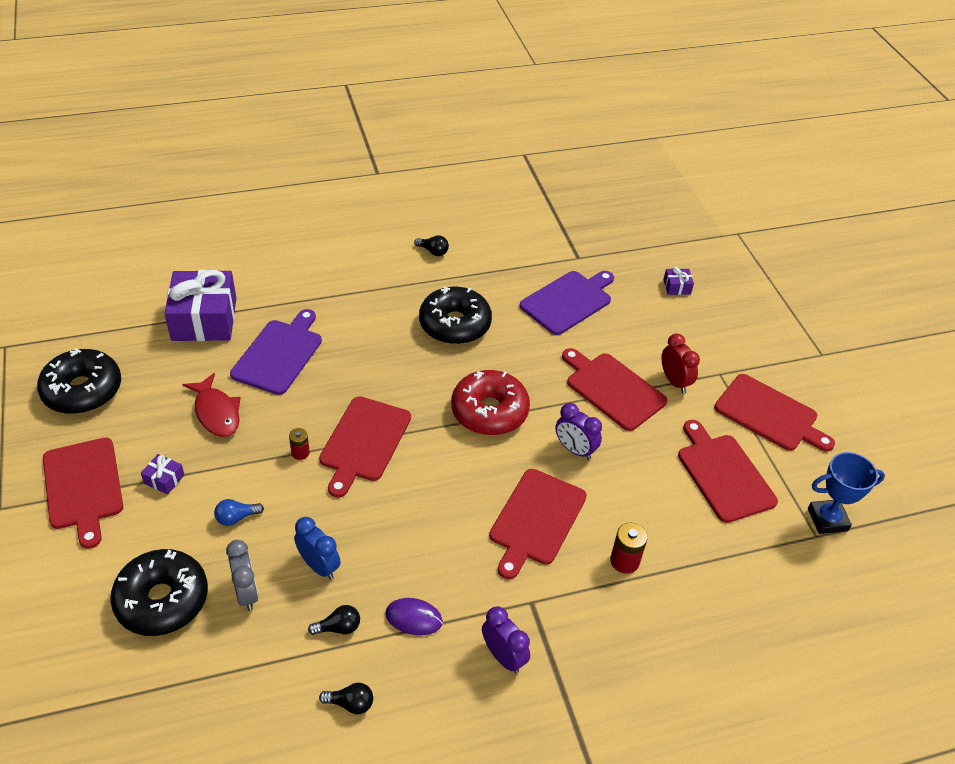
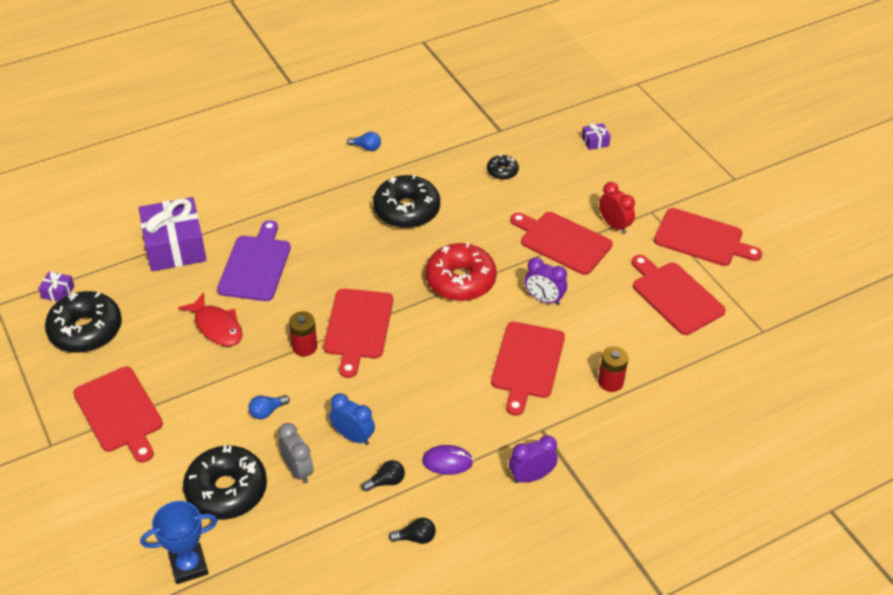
camera: 10 degrees left, 0 degrees up
(164, 479) = (190, 392): purple gift -> purple gift (58, 292)
(300, 453) = (304, 347): red battery -> red battery, size x1.53
(433, 251) = (366, 147): black light bulb -> blue light bulb
(503, 657) = (531, 476): purple clock -> purple clock turned 60 degrees counterclockwise
(568, 301) = (502, 171): purple cutting board -> black donut
(827, 519) = (769, 316): blue trophy -> blue trophy (189, 566)

